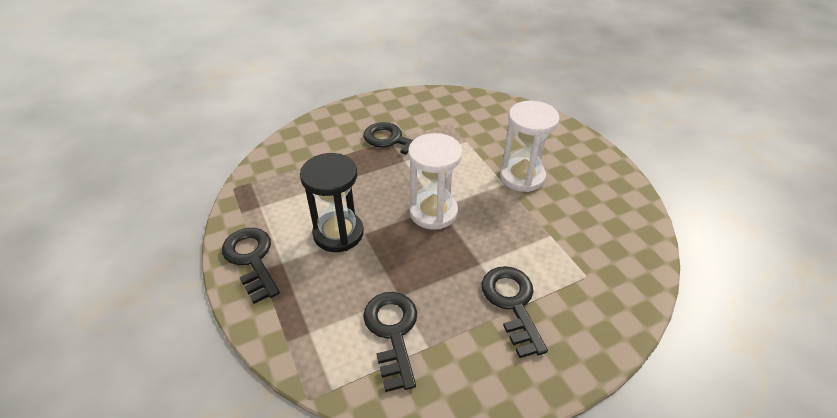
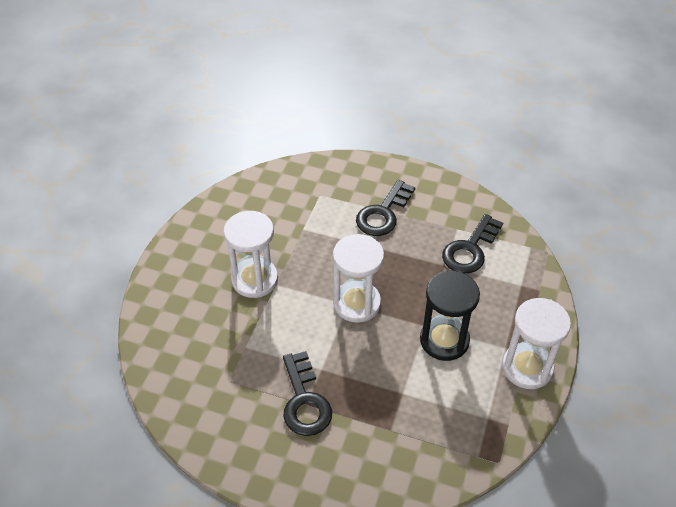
camera: 135 degrees left, 5 degrees up
(251, 259) = (527, 367): black key -> white hourglass

